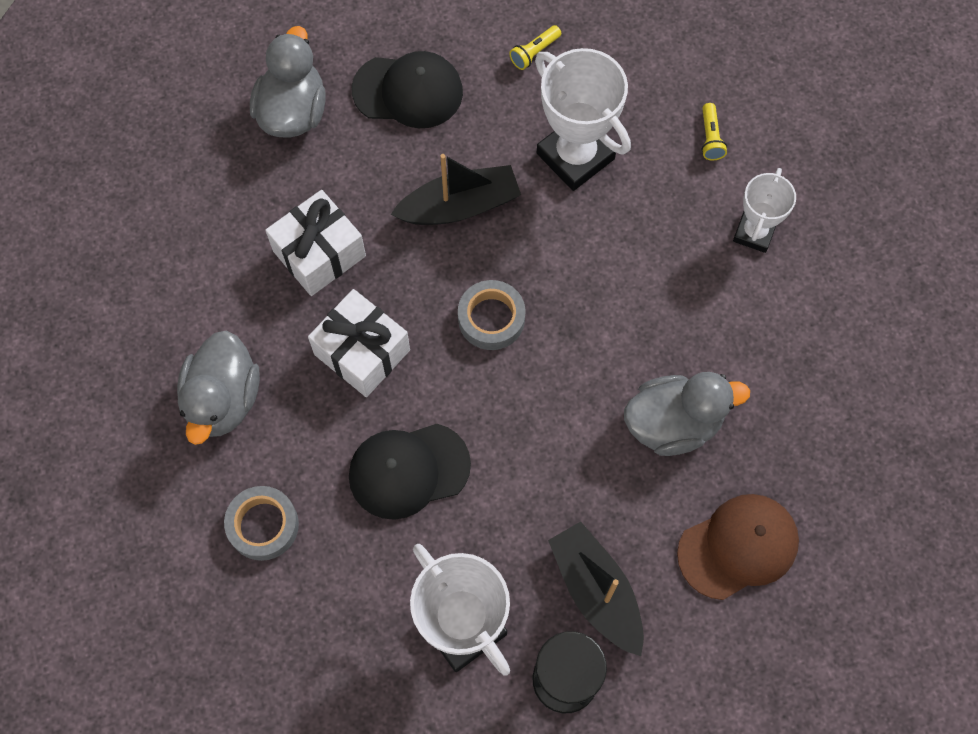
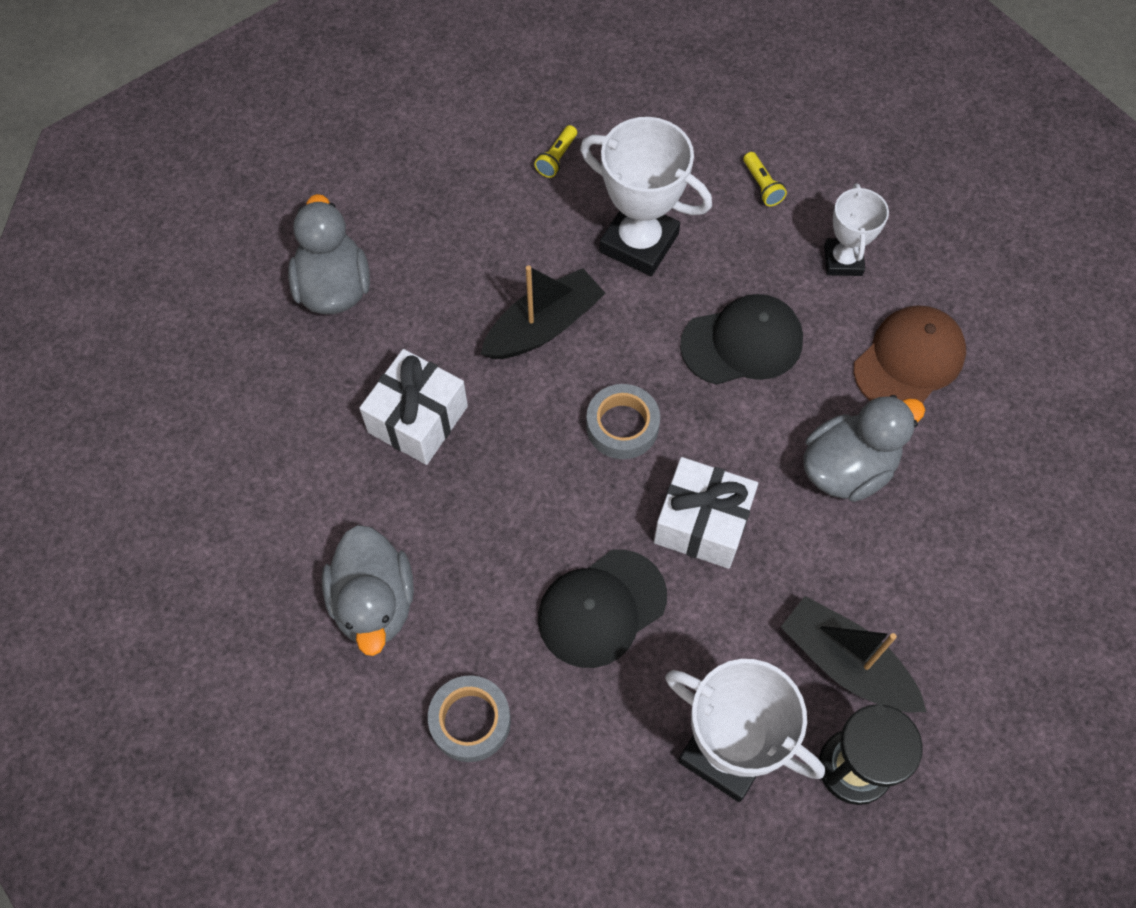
camera: 20 degrees left, 5 degrees down
(362, 352) = (503, 504): white gift -> white gift (702, 523)
(408, 91) = (445, 232): black cap -> black cap (742, 343)
(738, 547) = (965, 568): brown cap -> brown cap (909, 360)

